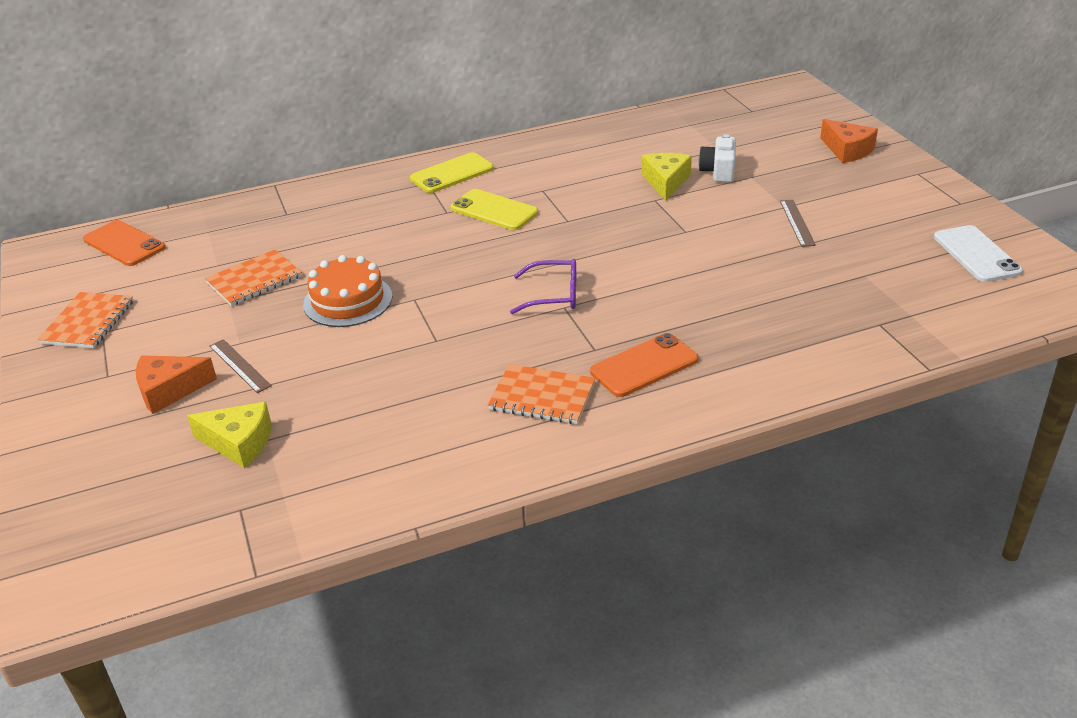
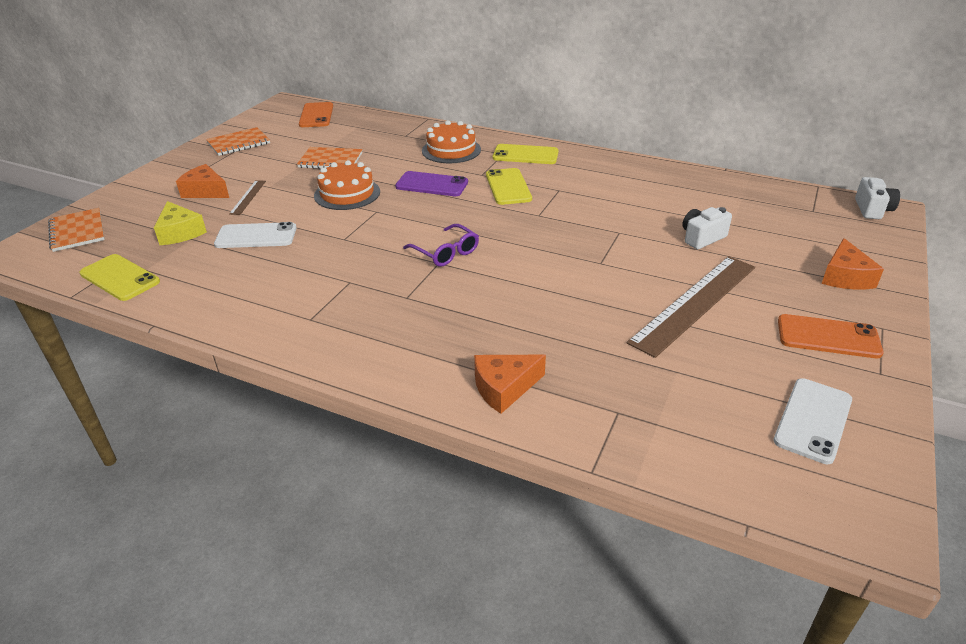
camera: 45 degrees right, 0 degrees up
(273, 522) = (120, 278): none -> yellow phone
(338, 392) = (256, 236): none -> white phone
(368, 204) = (451, 150): none -> orange cake
(418, 246) = (432, 184): none -> purple phone
(542, 397) = (330, 304): orange notebook -> orange notebook (77, 231)
(644, 365) = (412, 326): orange phone -> orange phone (828, 337)
(666, 182) = (649, 225): yellow cheese -> none
(785, 91) = (872, 209): none -> white camera
(790, 360) = (504, 388): none -> orange cheese
(797, 222) = (695, 303): brown ruler -> brown ruler, size x2.20

